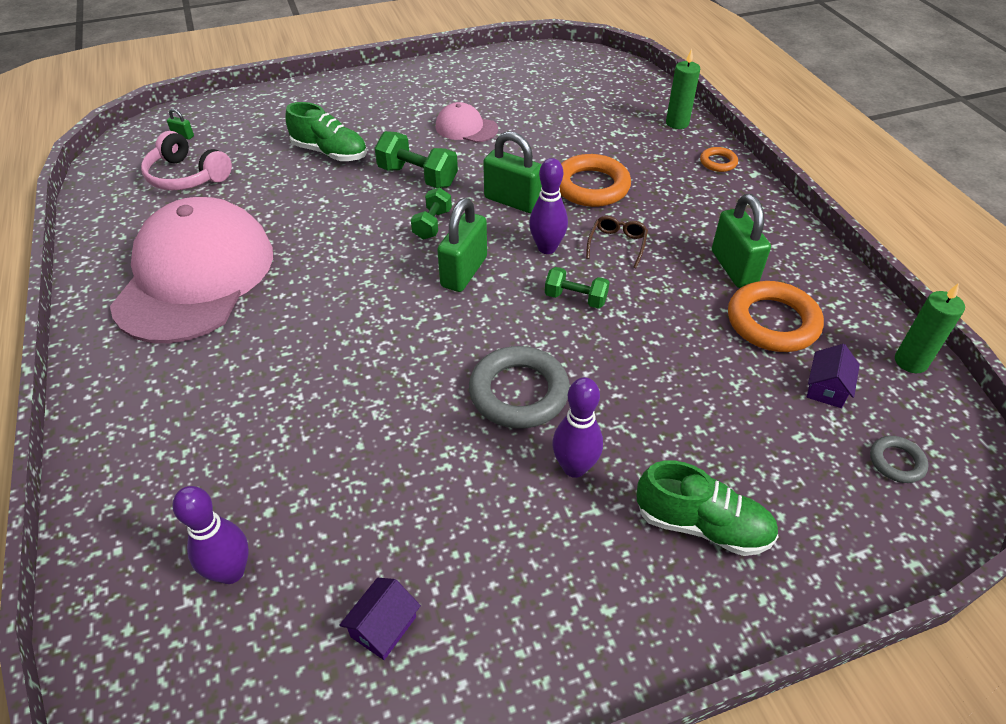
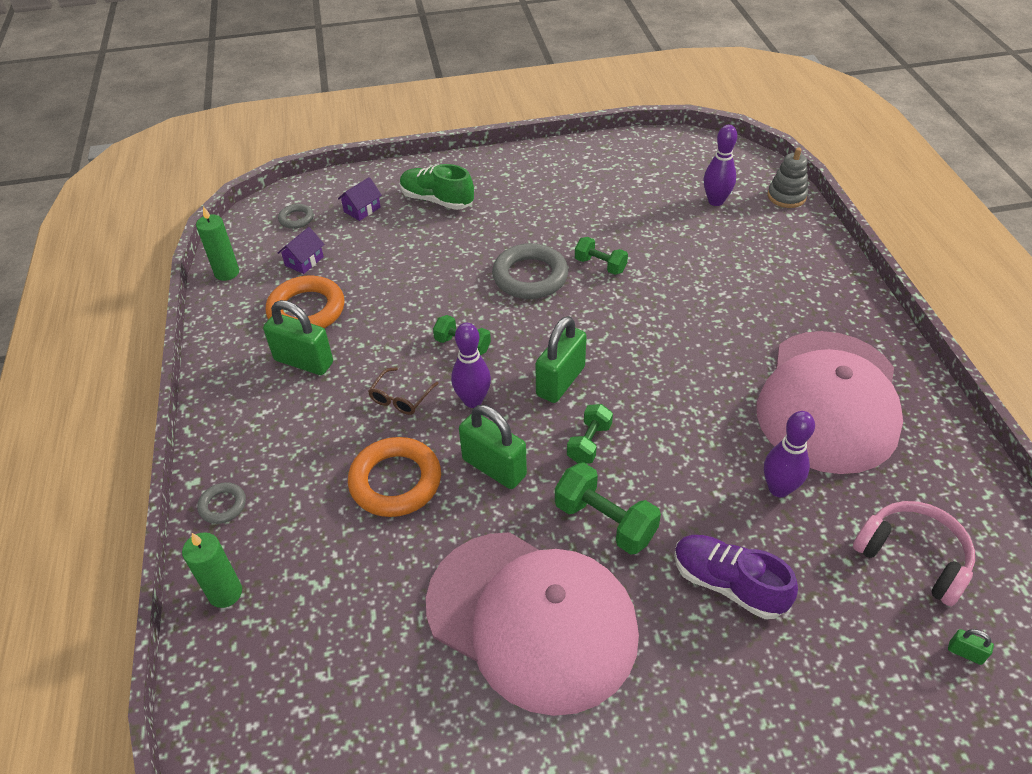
camera: 170 degrees left, 0 degrees up
(101, 597) = (786, 196): none -> grey stacking toy
(330, 153) = (728, 584): green shoe -> purple shoe
(383, 627) = (625, 176): purple house -> purple house (362, 209)
(427, 419) = (600, 265): none -> green dumbbell
(466, 128) = (532, 619): pink cap -> pink cap, size x2.29
(574, 467) = (503, 231): purple bowling pin -> purple bowling pin (779, 489)
(718, 162) = (223, 505): orange ring -> grey ring
(734, 268) = (303, 361): green padlock -> green padlock turned 60 degrees counterclockwise

